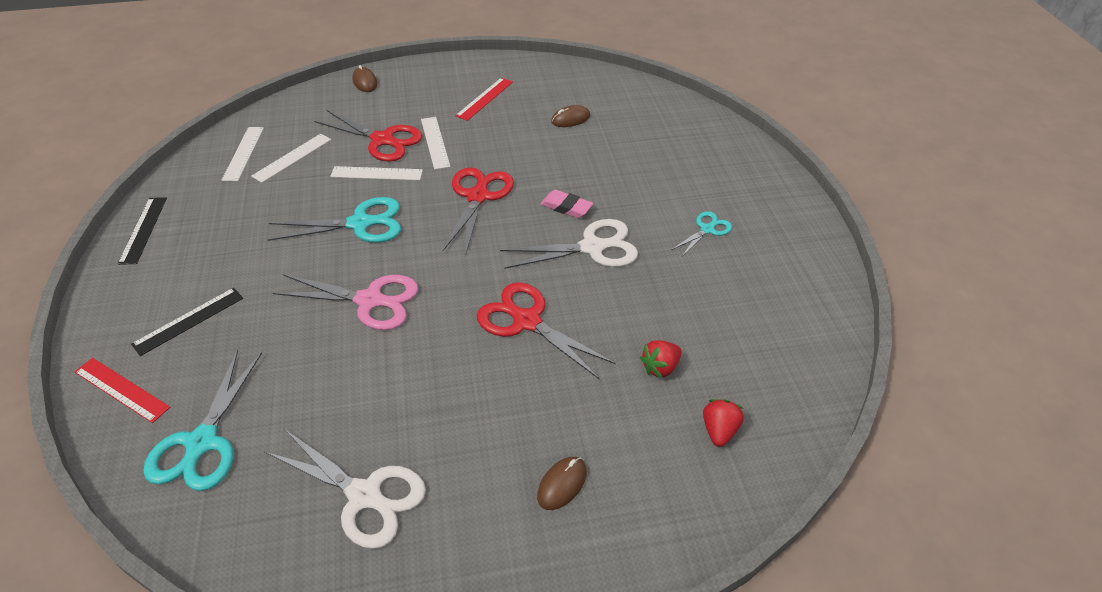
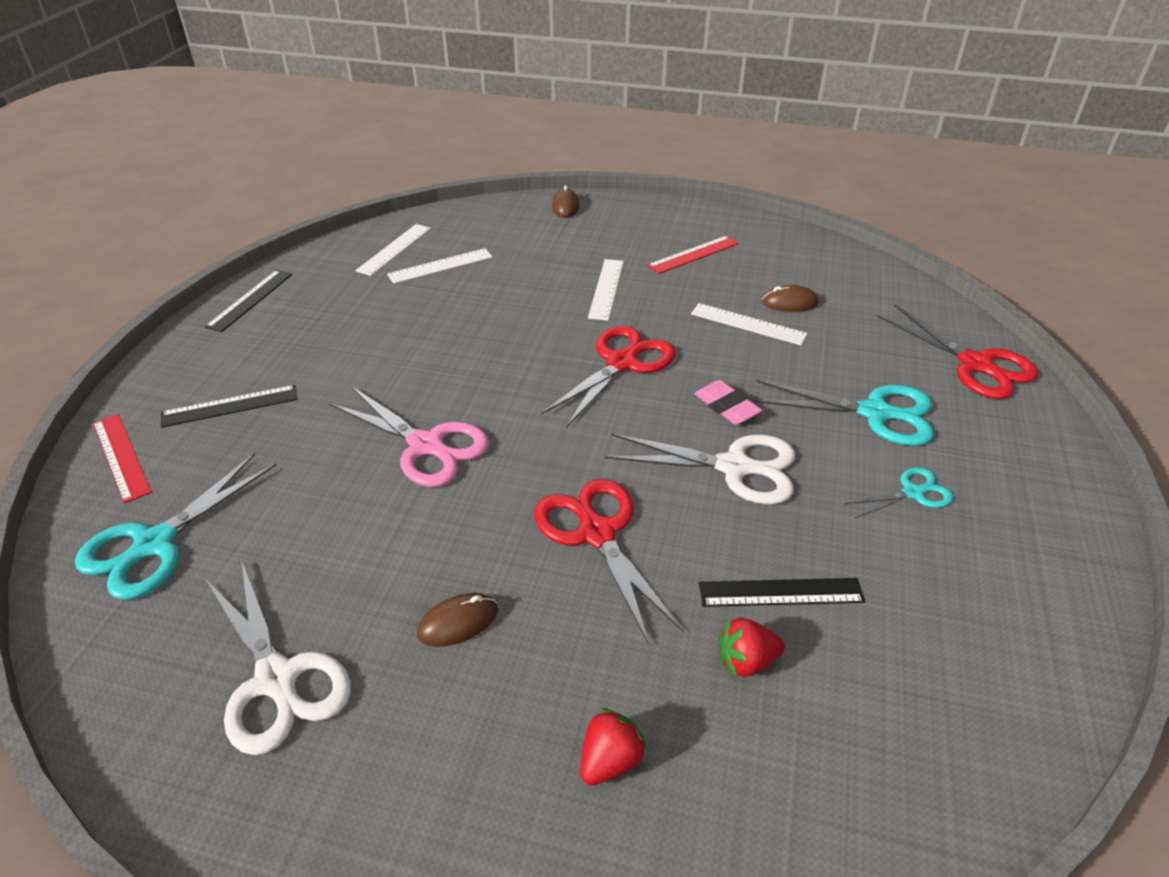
camera: 25 degrees right, 5 degrees down
(360, 223) = (468, 355): turquoise scissors -> turquoise scissors (874, 413)
(377, 173) = (520, 306): white ruler -> white ruler (748, 324)
(382, 140) = (548, 271): red scissors -> red scissors (975, 364)
(562, 484) = (521, 772): brown mouse -> brown mouse (458, 622)
(660, 319) = (781, 593): none -> black ruler
(719, 430) = (789, 790): red strawberry -> red strawberry (610, 760)

